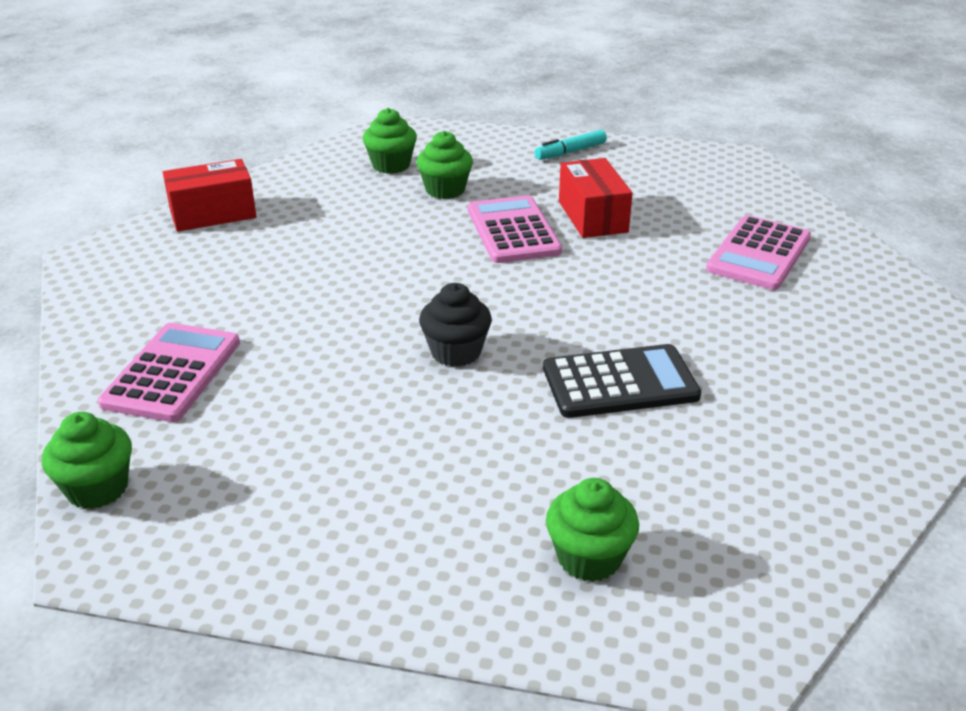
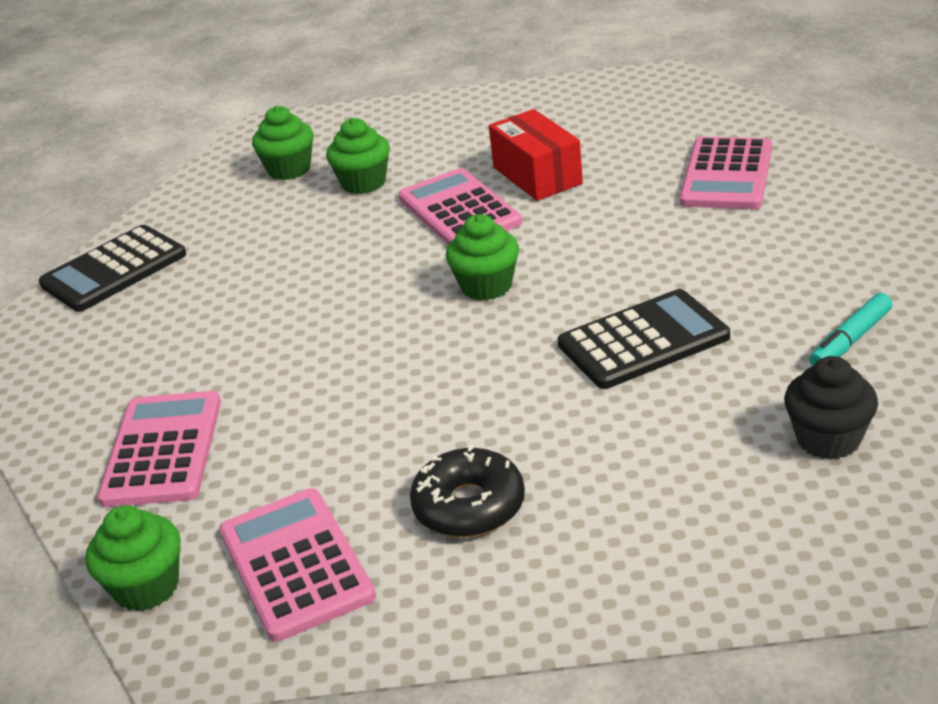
camera: 10 degrees left, 0 degrees up
(213, 214) = (114, 270): red box -> black calculator
(228, 503) = (296, 564): none -> pink calculator
(398, 492) = (469, 506): none -> black donut
(456, 352) = (459, 352): black cupcake -> black cupcake (828, 439)
(570, 152) = (481, 110): turquoise marker -> turquoise marker (850, 340)
(589, 558) = (689, 517): green cupcake -> green cupcake (486, 286)

